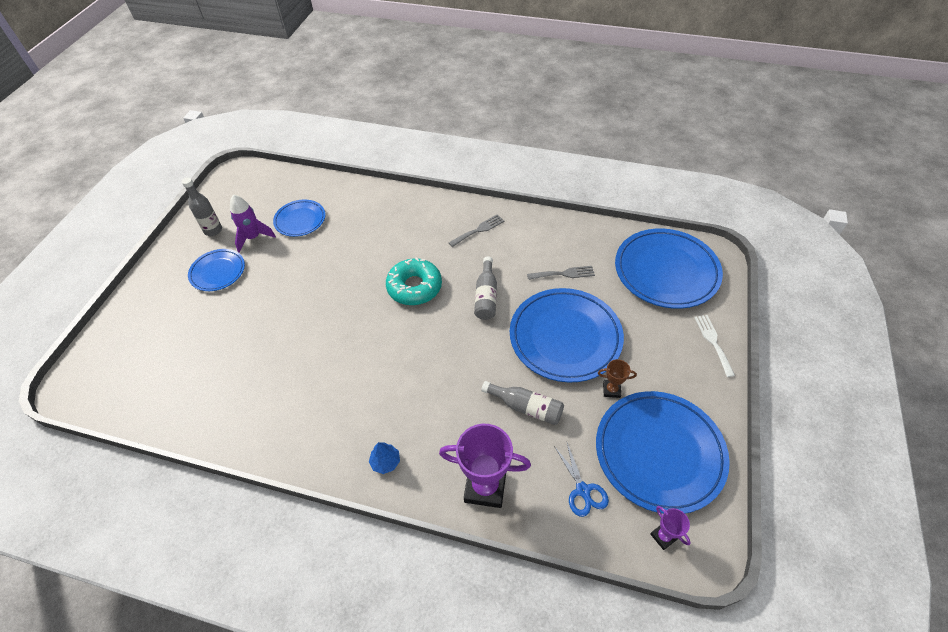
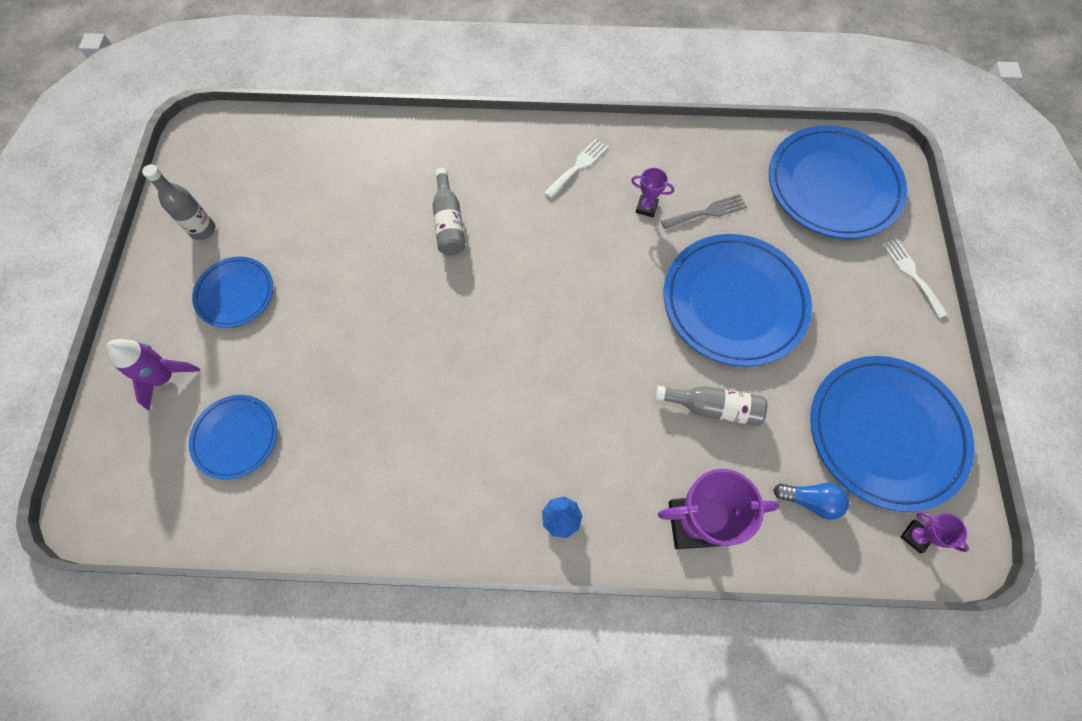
camera: 15 degrees left, 15 degrees up
(253, 237) = (267, 231): purple rocket -> purple rocket (164, 378)
(300, 220) = (325, 192): blue plate -> blue plate (236, 437)
(414, 287) = (519, 267): turquoise donut -> none
(478, 230) = (578, 166): grey fork -> white fork
(486, 296) = (617, 263): grey bottle -> grey bottle (449, 222)
(519, 264) = (646, 207): none -> purple trophy
(583, 490) = (810, 501): blue scissors -> blue light bulb
(611, 390) = (809, 363): brown trophy -> none

